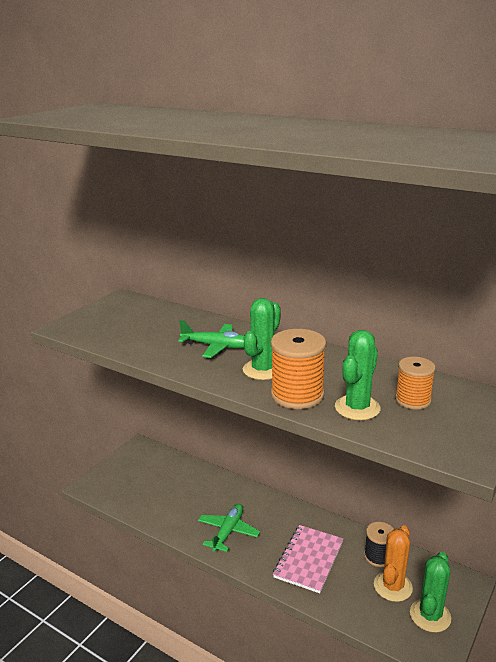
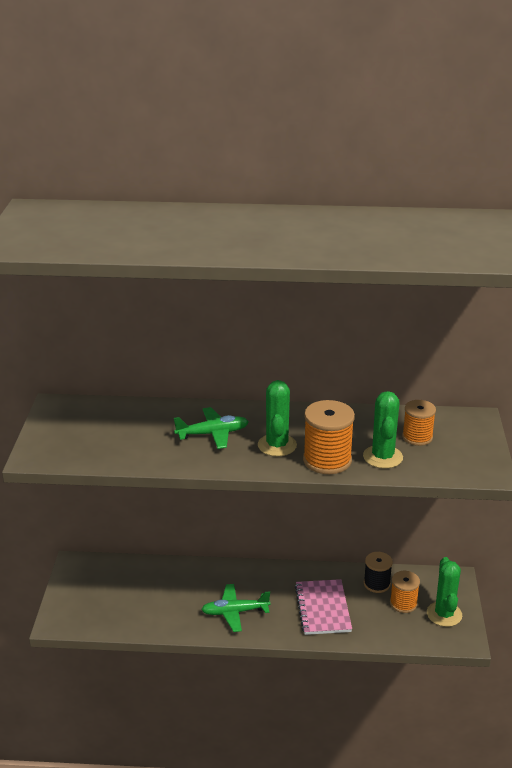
camera: 30 degrees left, 5 degrees up
(228, 531) = (234, 612): green plane -> green plane turned 90 degrees counterclockwise
(393, 586) = (403, 603): orange cactus -> orange spool

